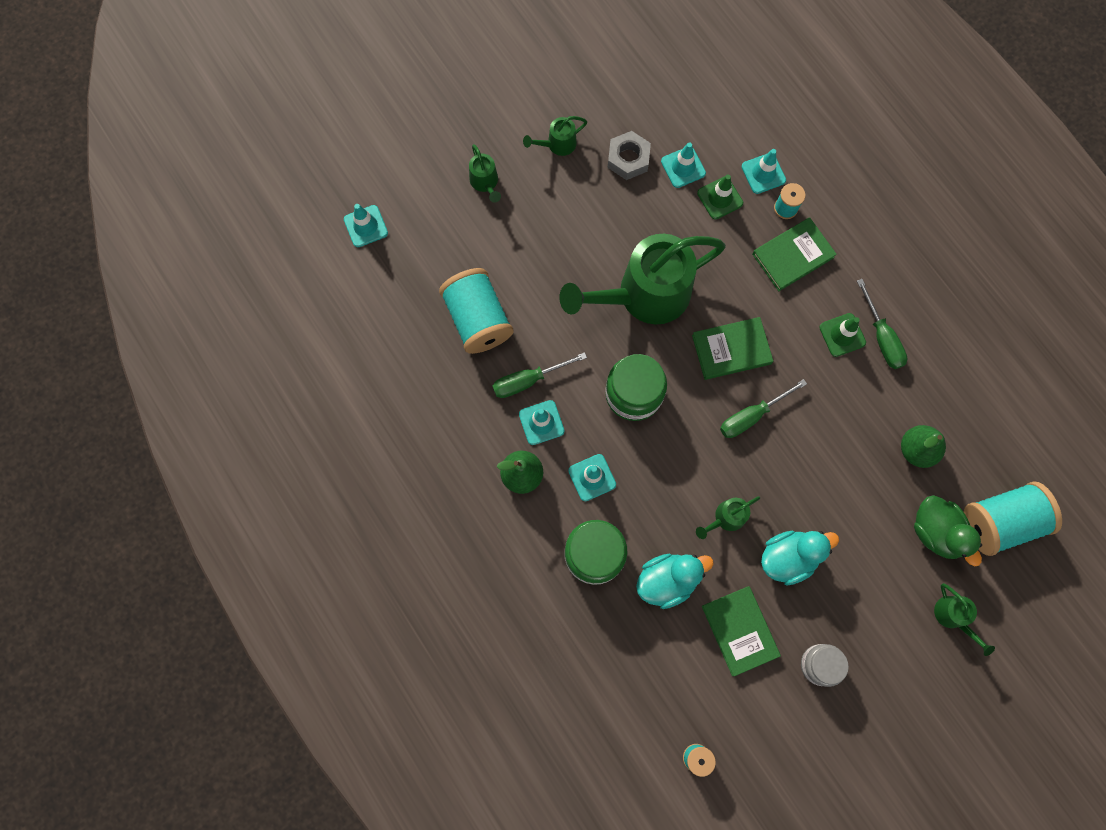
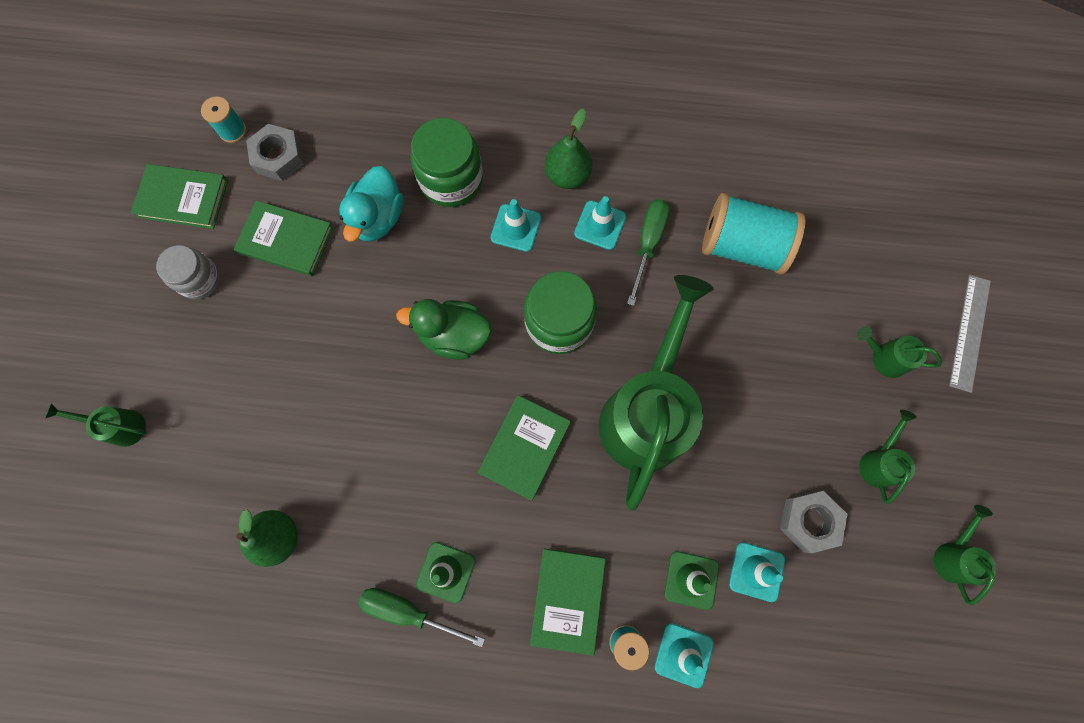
camera: 130 degrees right, 0 degrees up
(366, 226) = (914, 219): turquoise traffic cone -> none
(424, 145) = (969, 332): none -> grey ruler
(685, 699) = (279, 157): none -> grey nut
(726, 518) = (382, 308): green watering can -> green watering can (953, 555)
(752, 416) = (447, 410): green screwdriver -> none
(777, 740) = (183, 198): none -> green book
(788, 557) = (301, 331): turquoise duck -> none
(936, 531) = (196, 482): green duck -> green duck (454, 335)
(999, 521) = (146, 552): turquoise spool -> none

